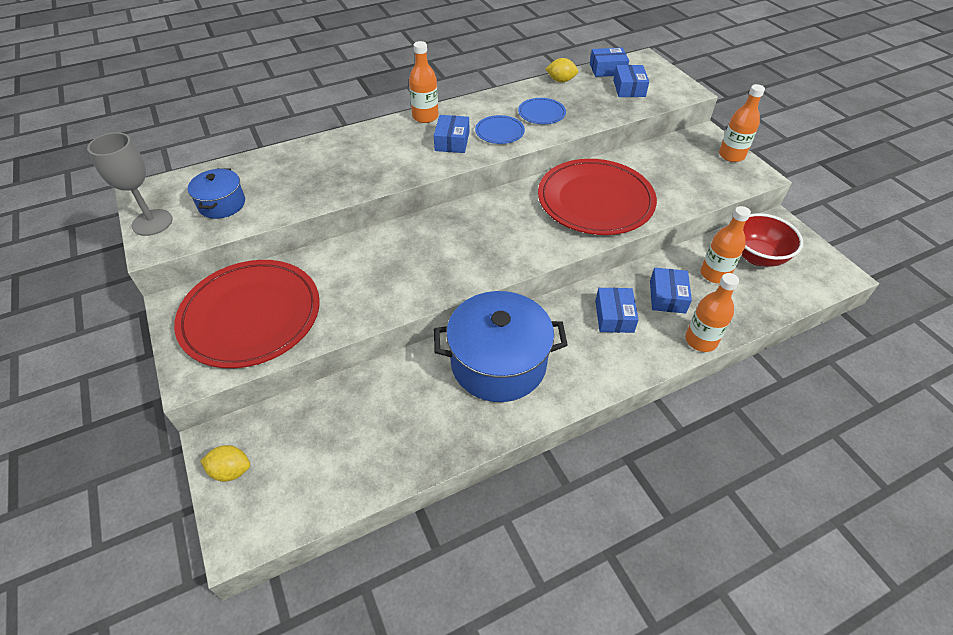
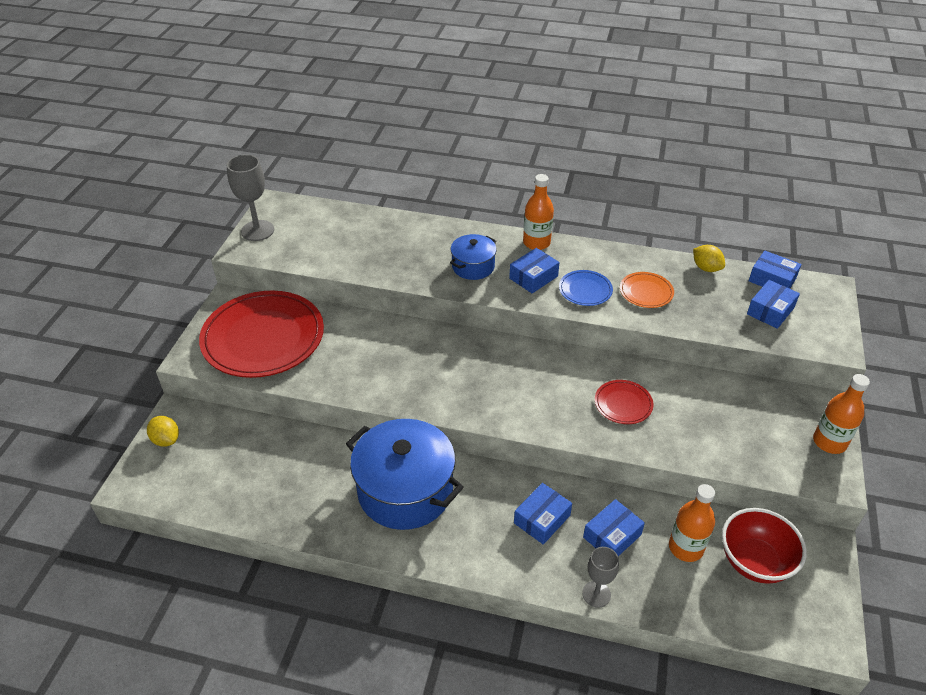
camera: 40 degrees right, 5 degrees down
(222, 204) = (312, 240): blue pot -> blue pot (473, 266)
(541, 113) = (646, 292): blue plate -> orange plate
(595, 201) = (623, 404): red plate -> red plate, size x0.44
(701, 340) = (596, 594): orange bottle -> grey goblet

